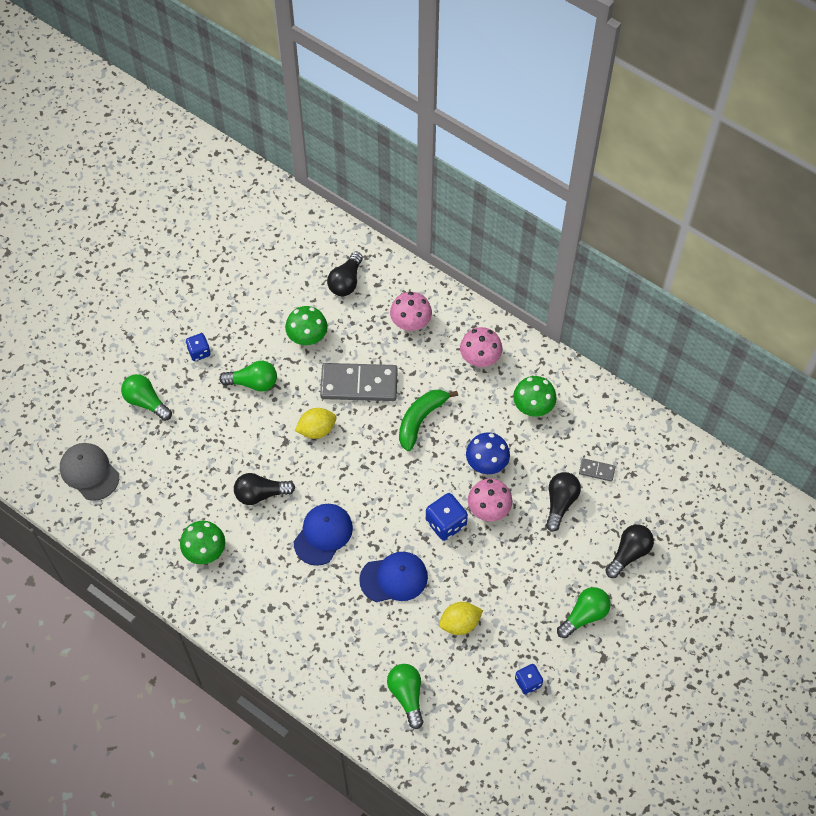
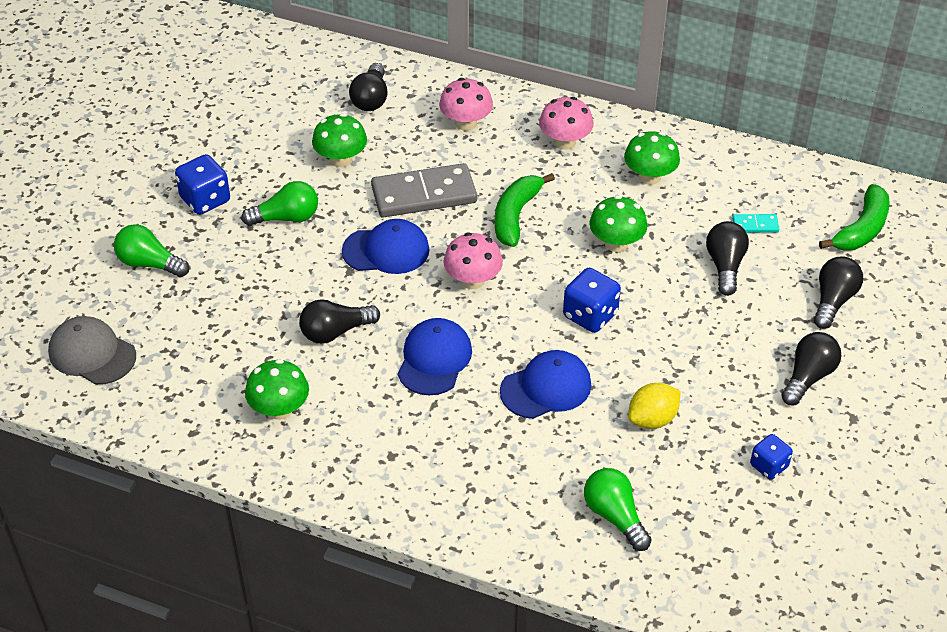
camera: 15 degrees left, 15 degrees down
(199, 352) = (205, 200): blue dice -> blue dice, size x1.56
(316, 429) = (386, 250): yellow lemon -> blue cap
(487, 462) = (616, 243): blue mushroom -> green mushroom
(489, 508) = (638, 289): pink mushroom -> pink mushroom (473, 280)
(584, 615) = (808, 377): green light bulb -> black light bulb
(597, 470) = (755, 225): grey domino -> turquoise domino
(676, 493) = (861, 229): none -> green banana

